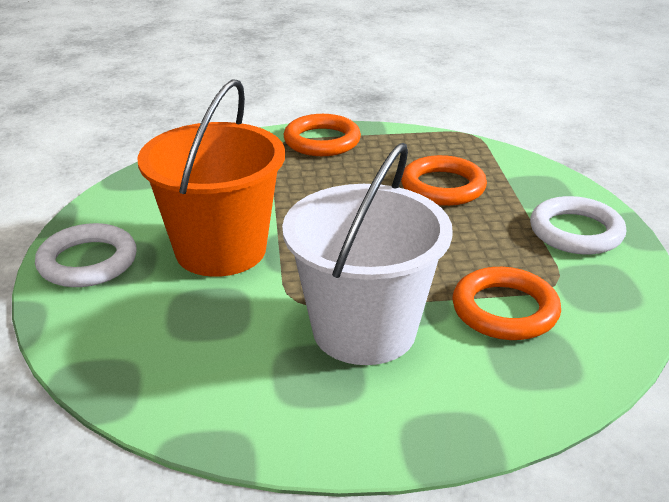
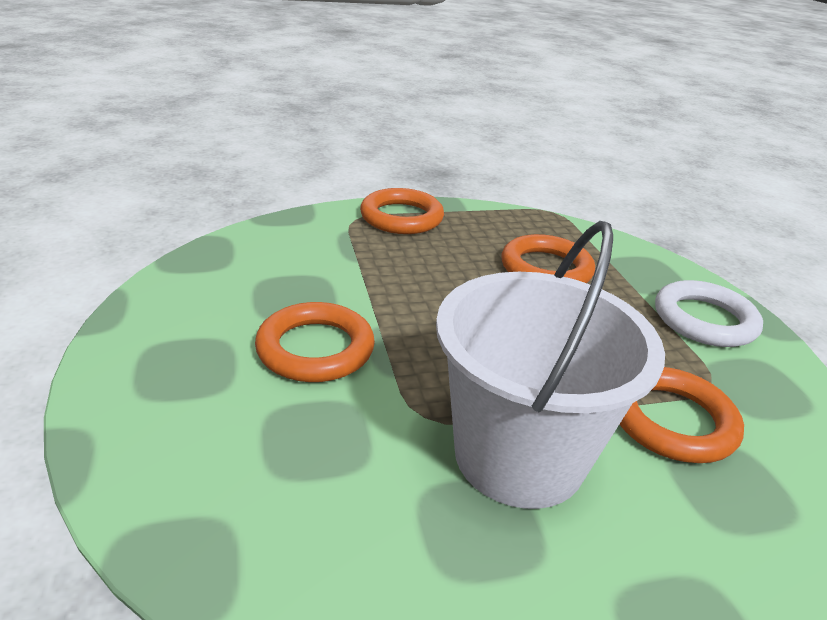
camera: 10 degrees left, 0 degrees up
(87, 262) = (146, 368): white ring -> none
(221, 250) = (315, 349): orange bucket -> orange ring

